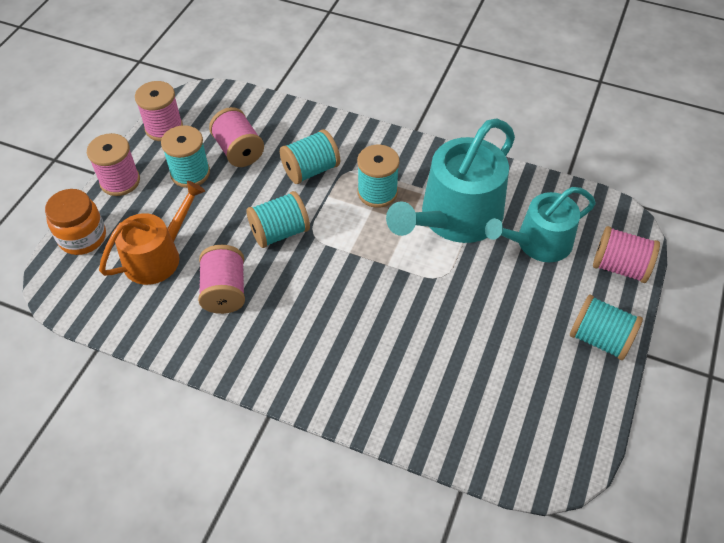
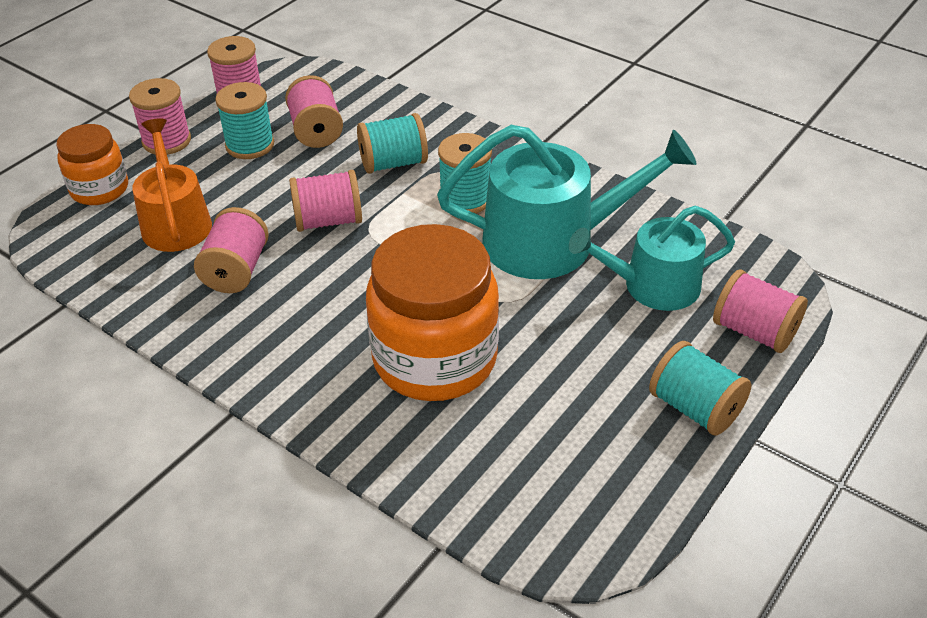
camera: 15 degrees right, 10 degrees down
(158, 256) = (175, 221): orange watering can -> orange watering can turned 75 degrees counterclockwise
(280, 232) = (328, 221): turquoise spool -> pink spool
(404, 338) = (435, 359): none -> orange jar
(455, 218) = (553, 241): turquoise watering can -> turquoise watering can turned 150 degrees counterclockwise

